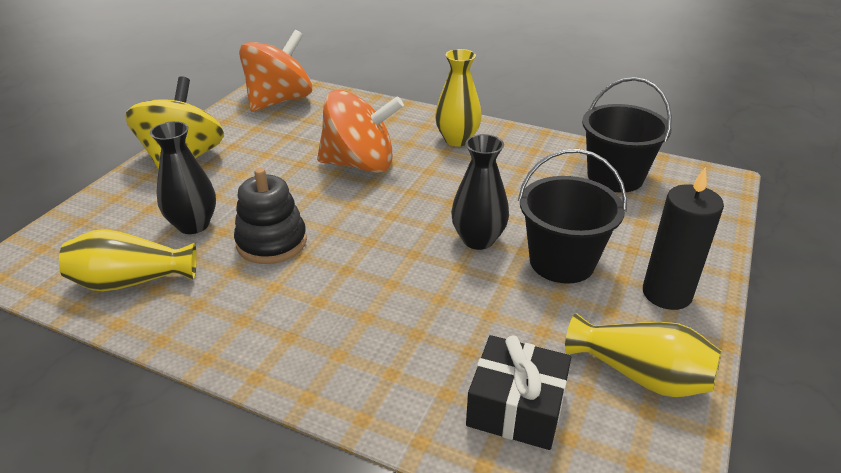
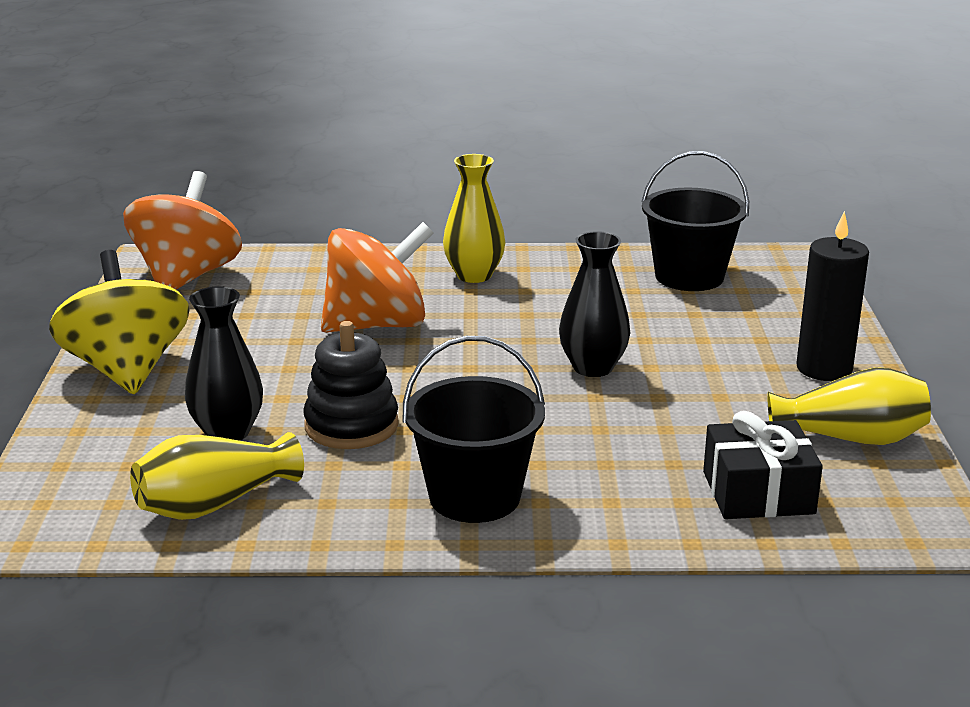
camera: 25 degrees left, 10 degrees down
(562, 262) = (699, 366): black bucket -> black bucket (474, 496)

